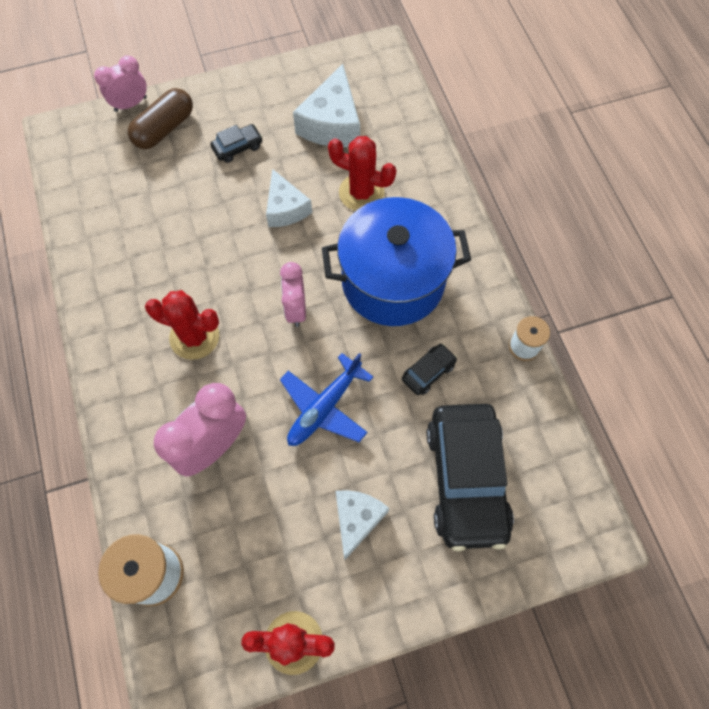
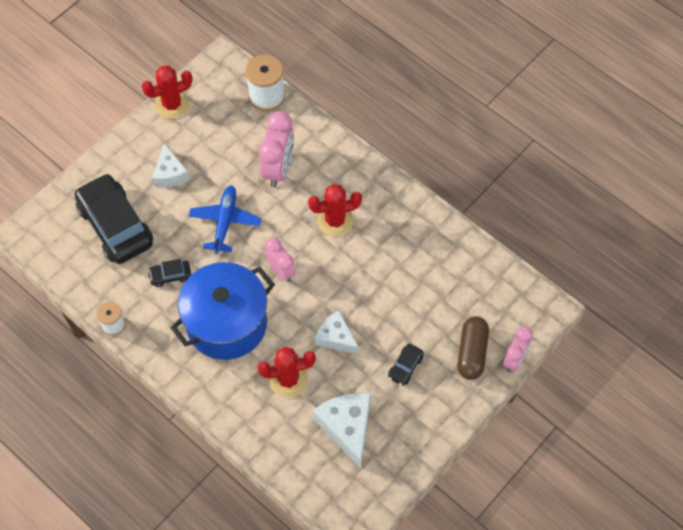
camera: 150 degrees right, 5 degrees down
(428, 372) = (170, 275): black car -> black car turned 60 degrees clockwise

